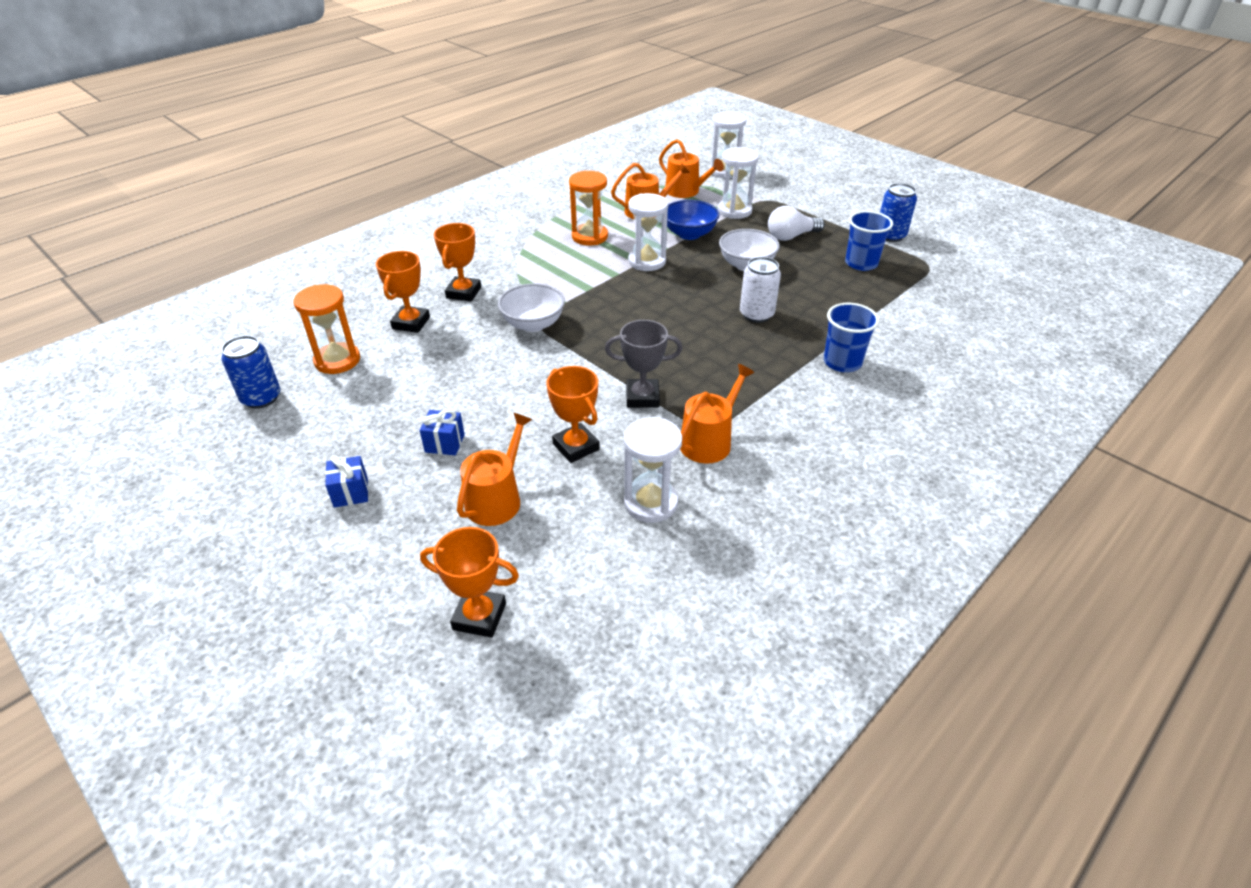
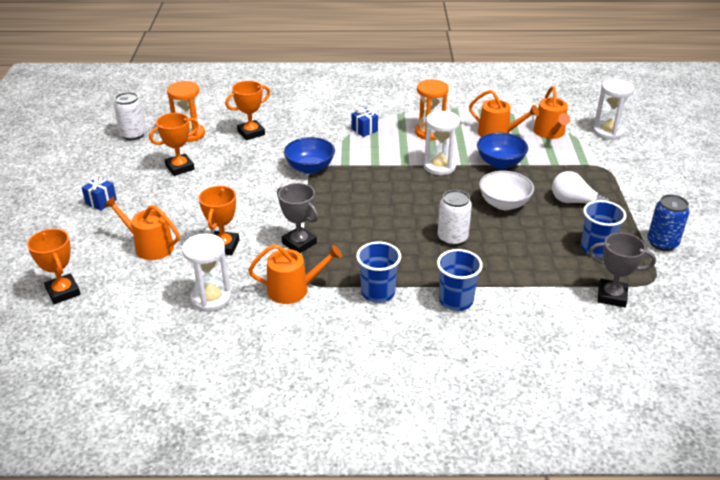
camera: 45 degrees right, 5 degrees down
(261, 398) = (133, 135): blue can -> white can
(445, 443) = (170, 204): blue gift -> blue gift (364, 130)
(463, 293) = (303, 130): orange trophy -> orange trophy (180, 167)
(497, 499) = (150, 246): orange watering can -> orange watering can turned 135 degrees counterclockwise
(533, 324) = (310, 168): white bowl -> blue bowl
(734, 211) = (563, 163): white hourglass -> none
(779, 395) = (378, 293): none -> blue cup
(925, 292) = (611, 296): none -> grey trophy

